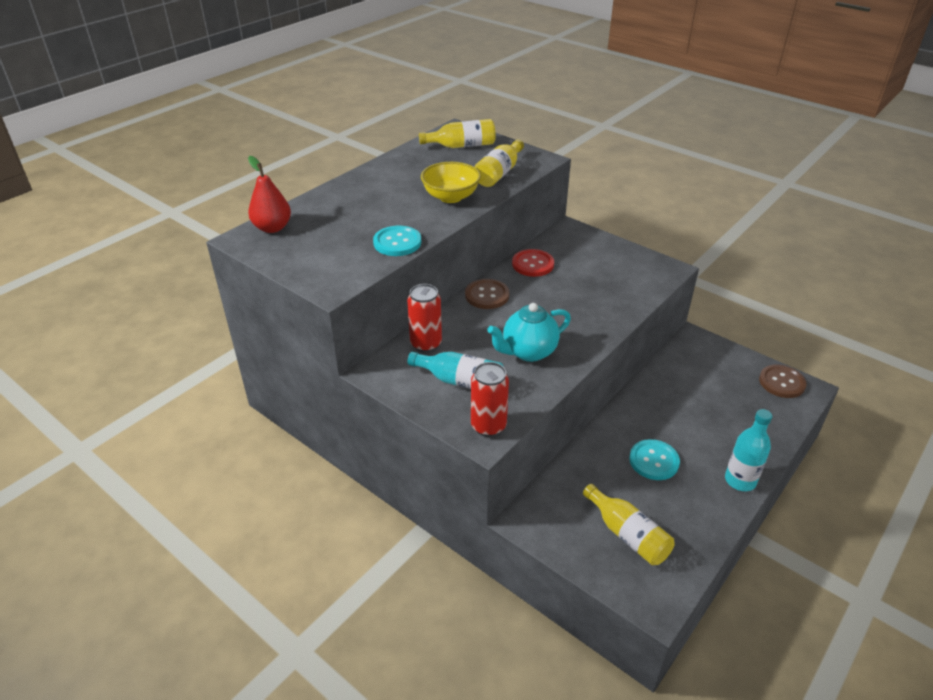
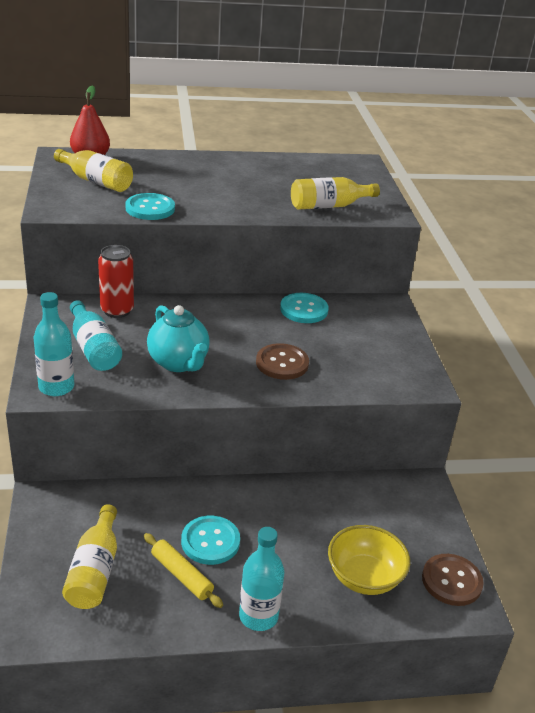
camera: 40 degrees right, 5 degrees down
(450, 197) = (253, 201): yellow bowl -> yellow bowl (364, 577)
(462, 146) = (340, 174): yellow bottle -> yellow bottle (96, 181)
(487, 295) = (223, 308): brown button -> brown button (282, 363)
(488, 426) = (56, 387): red can -> turquoise bottle
(528, 352) = (178, 363): turquoise teapot -> turquoise teapot turned 135 degrees counterclockwise
(533, 264) = (304, 310): red button -> turquoise button
(672, 493) = (181, 575): none -> yellow rolling pin

